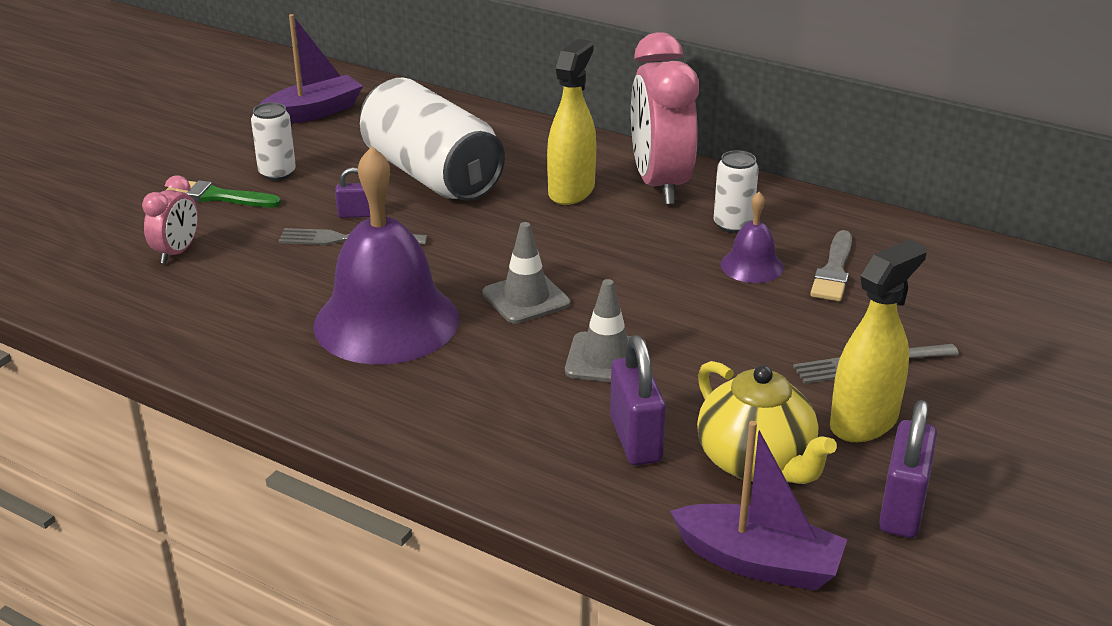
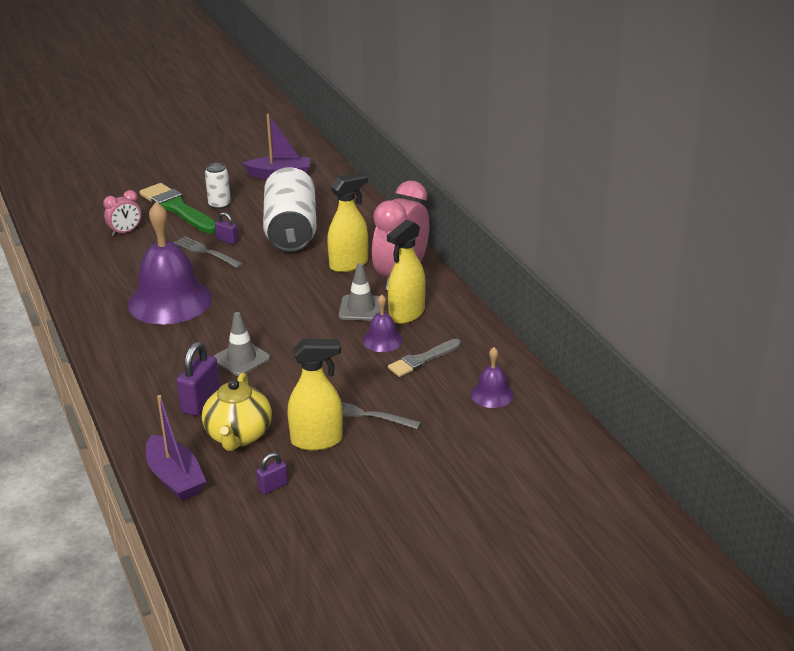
camera: 35 degrees right, 0 degrees up
(217, 196) = (177, 208): green brush -> green brush, size x1.66
(526, 298) = (246, 314): grey traffic cone -> grey traffic cone (361, 308)
(733, 225) = (406, 314): white can -> yellow spray bottle
(902, 508) = (273, 486): purple padlock -> purple padlock, size x0.56
(971, 280) = (492, 394): none -> purple bell

